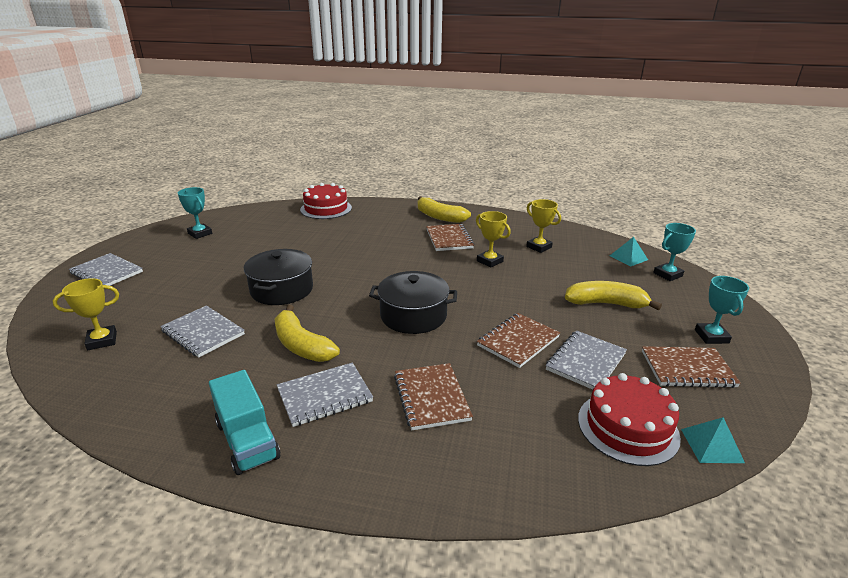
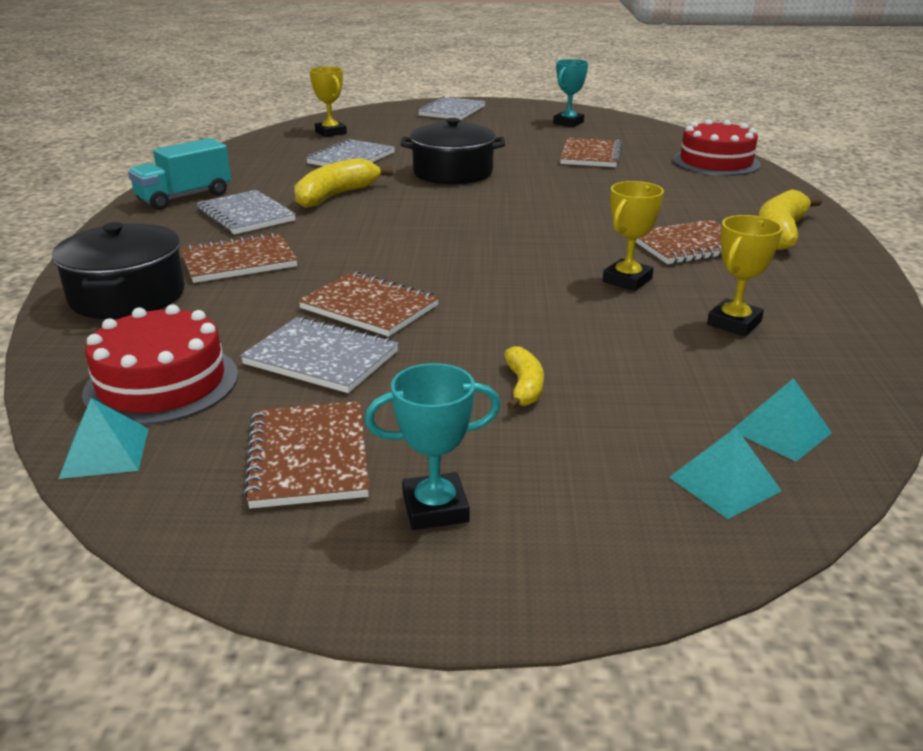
camera: 80 degrees right, 0 degrees up
(283, 238) = (590, 155): none -> brown notebook
(413, 316) = (418, 240): black pot -> black pot (127, 296)
(606, 304) = (524, 387): yellow banana -> yellow banana, size x0.56
(667, 274) = (724, 483): turquoise trophy -> turquoise pyramid

